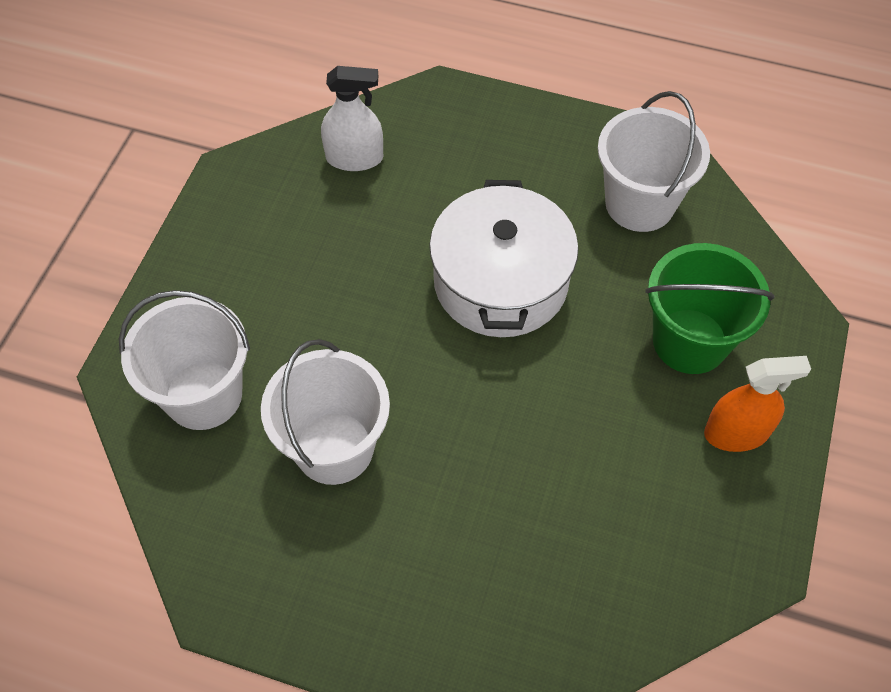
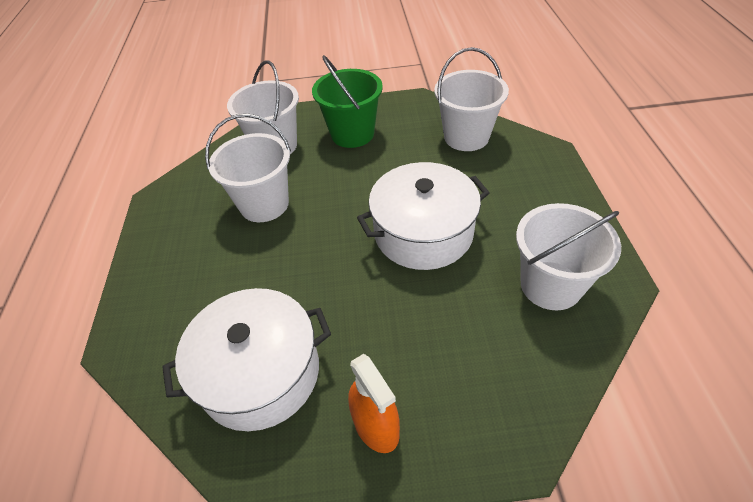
camera: 70 degrees right, 10 degrees down
(354, 158) = (466, 137): white spray bottle -> white bucket
(625, 529) = (260, 373): none -> white pot
(690, 341) = (444, 362): green bucket -> green bucket (352, 134)

